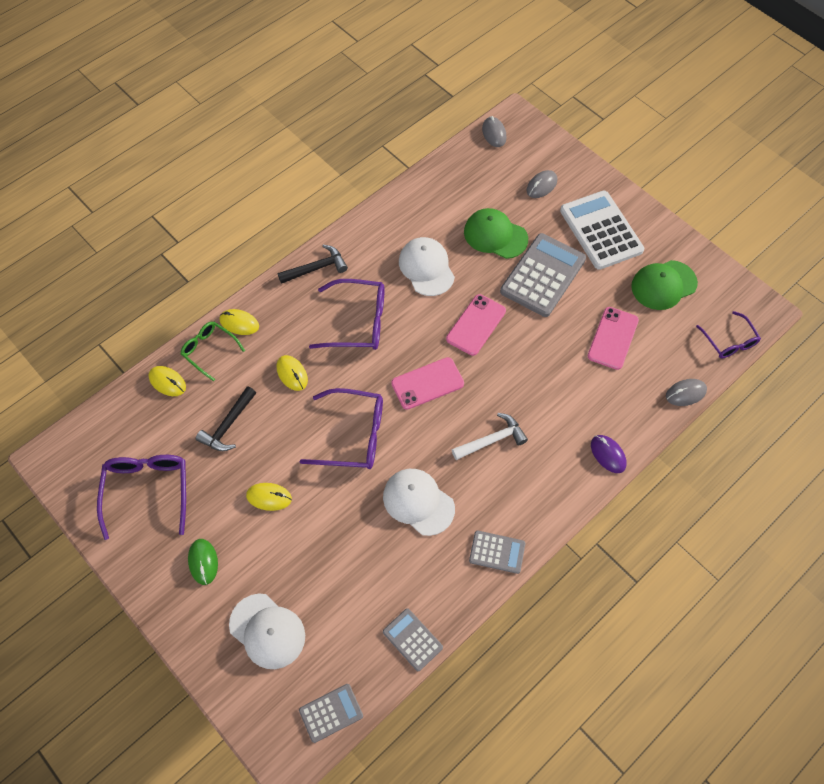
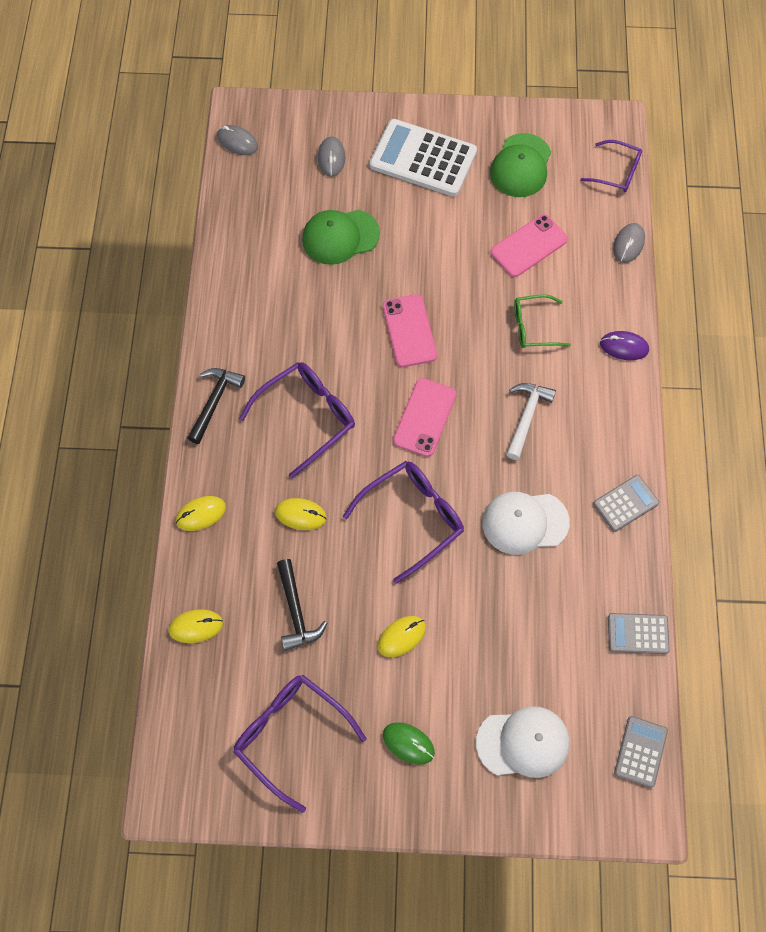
camera: 45 degrees left, 5 degrees up
(209, 351) = (202, 563): green glasses -> green glasses (533, 327)
(426, 268) = (313, 316): white cap -> none
(543, 275) = (417, 239): grey calculator -> none
(613, 338) = (529, 246): pink phone -> pink phone turned 75 degrees clockwise

